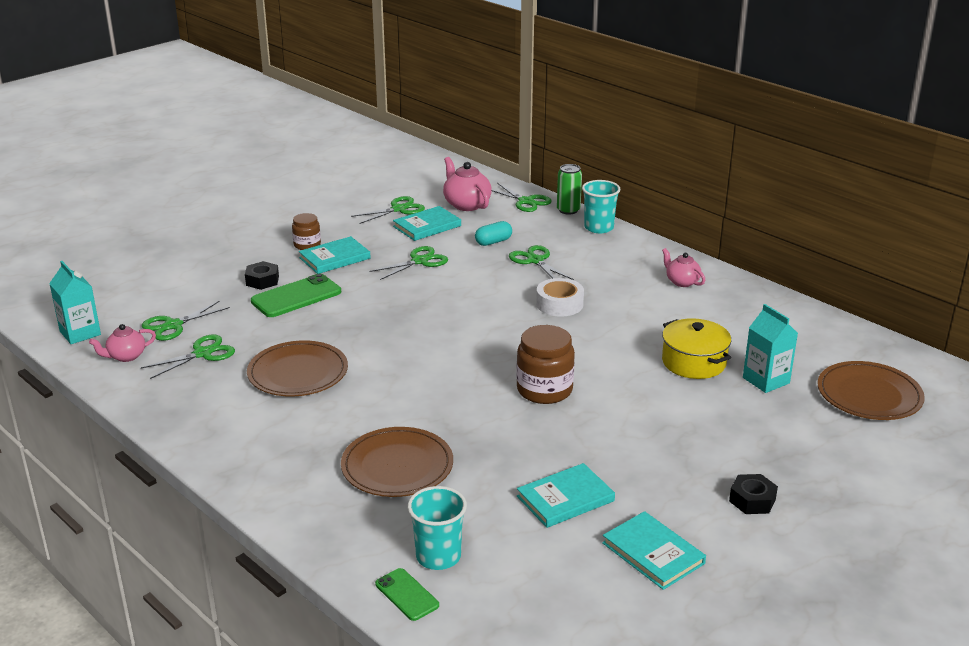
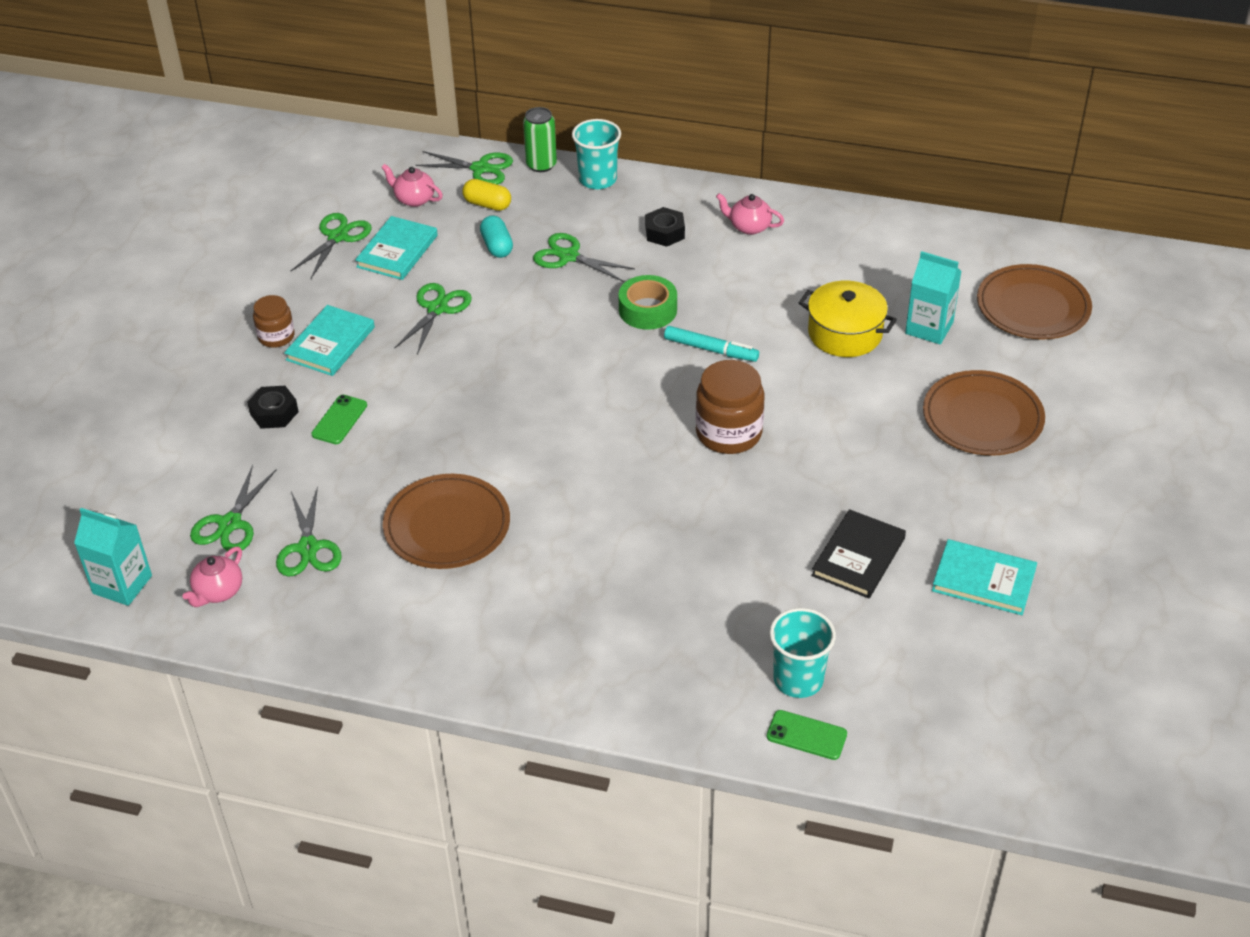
camera: 30 degrees left, 15 degrees up
(202, 353) = (308, 548): green scissors -> green scissors turned 150 degrees clockwise
(296, 296) = (339, 420): green phone -> green phone, size x0.57
(397, 466) = (665, 596): brown plate -> brown plate (982, 417)
(466, 204) = (414, 199): pink teapot -> pink teapot, size x0.63
(493, 242) = (497, 246): turquoise capsule -> turquoise capsule turned 45 degrees counterclockwise
(510, 220) = (487, 204): none -> yellow capsule
(559, 304) = (648, 310): white tape -> green tape
(565, 499) = (858, 557): turquoise book -> black book
(582, 339) = (711, 349): none -> turquoise marker
(752, 500) = (1022, 480): black nut -> black nut (664, 233)

